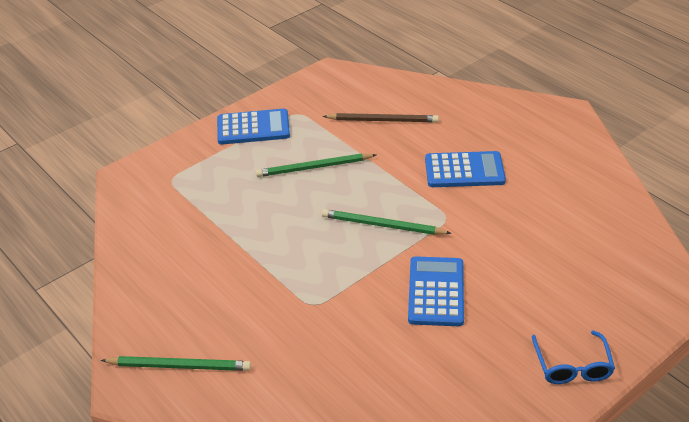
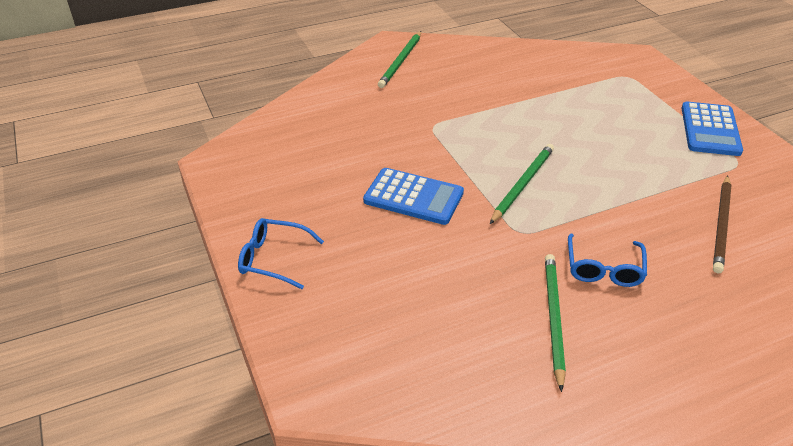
camera: 105 degrees right, 0 degrees up
(314, 167) = (631, 157): green pencil -> green pencil (553, 318)
(464, 171) = (604, 269): blue calculator -> blue glasses

